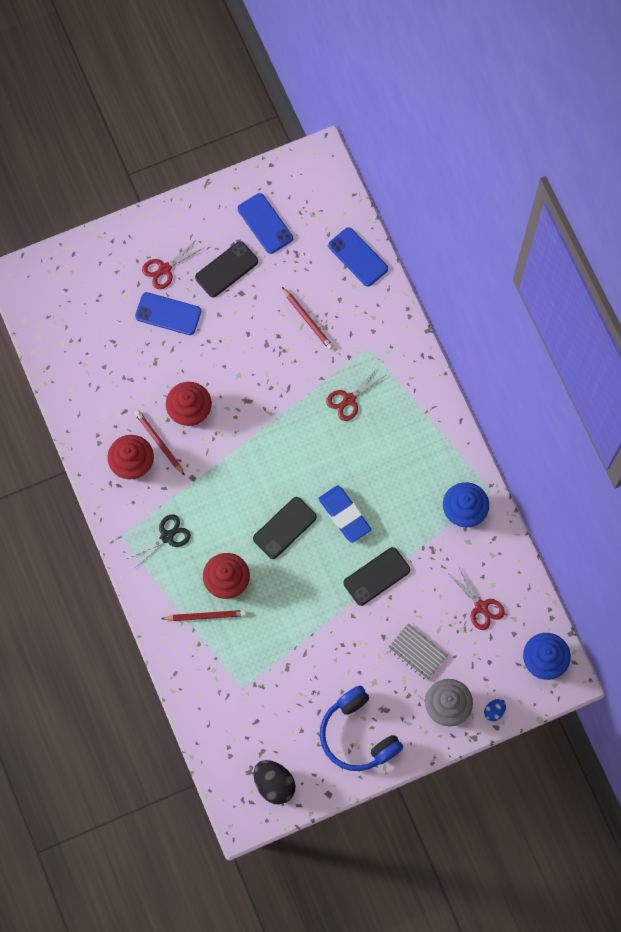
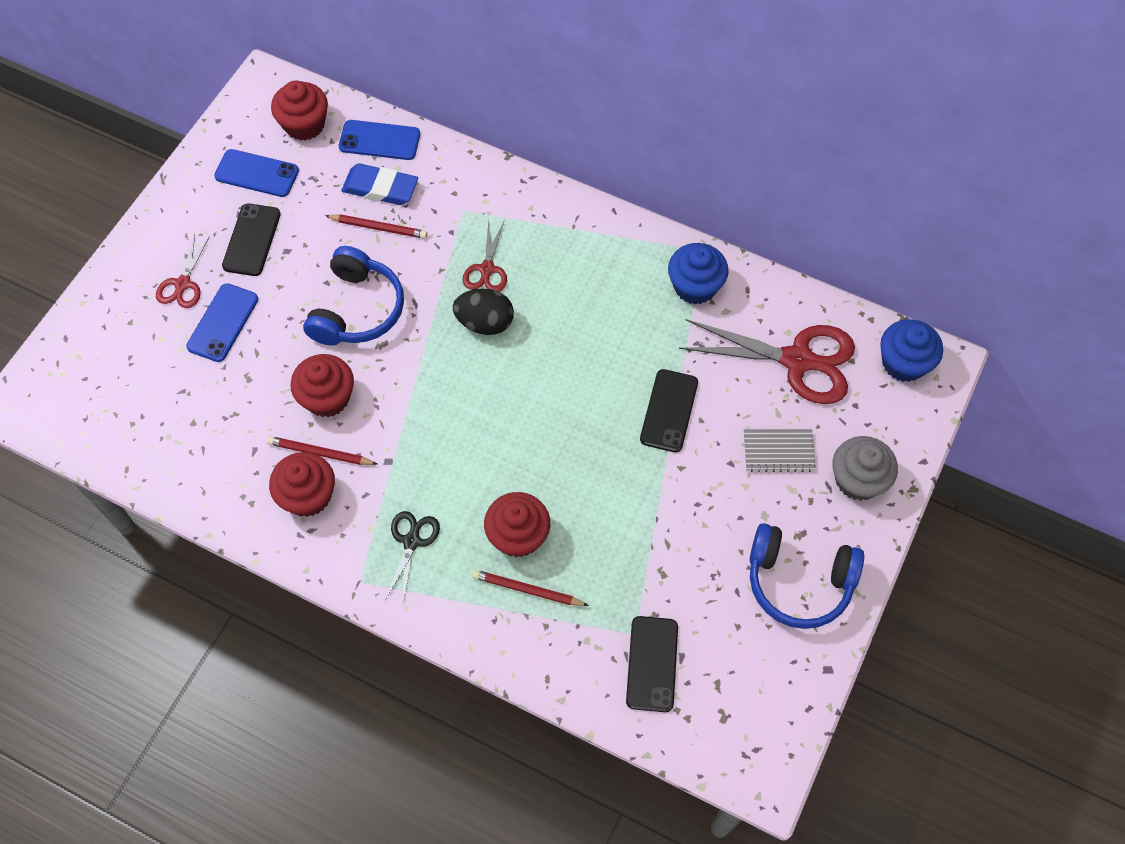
camera: 40 degrees left, 10 degrees down
(168, 314) = (223, 323): blue phone -> blue phone turned 45 degrees counterclockwise
(205, 616) = (527, 590): red pencil -> red pencil turned 120 degrees counterclockwise
(251, 366) = (357, 309): none -> blue headphones
(274, 784) = (762, 708): black egg -> black egg (485, 323)
(284, 528) = (531, 436): black phone -> black phone (652, 664)
(321, 209) = (304, 125): none -> red cupcake
(344, 515) = (582, 377): blue eraser -> blue eraser (380, 188)
(481, 606) = (797, 360): red scissors -> red scissors, size x1.93
(494, 711) = (906, 447): blue egg -> none

